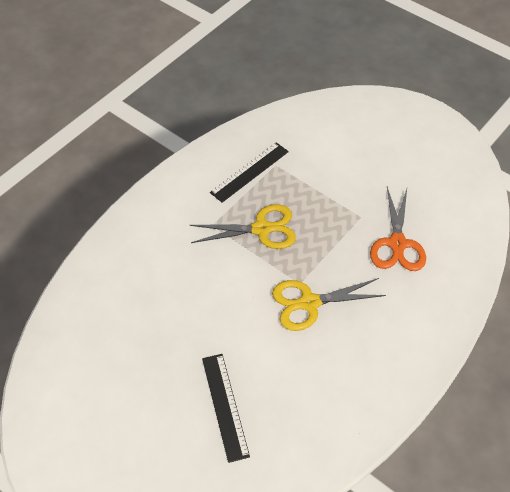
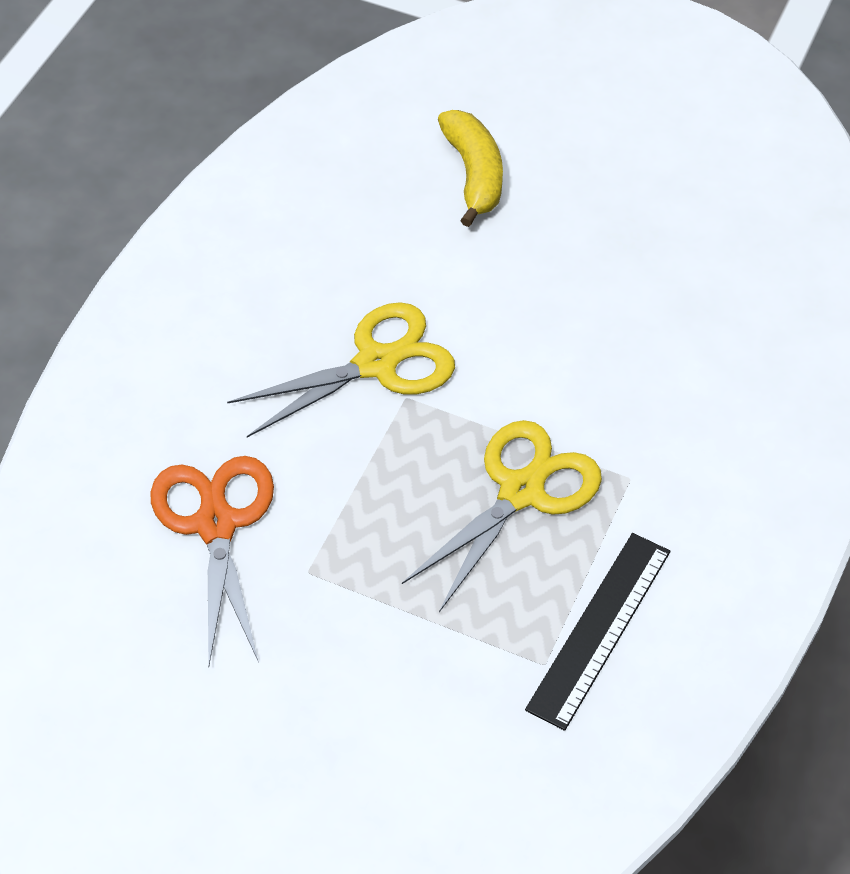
camera: 165 degrees right, 0 degrees up
(225, 406) = (474, 175): black ruler -> yellow banana
(261, 229) = (521, 492): yellow scissors -> yellow scissors turned 150 degrees clockwise

